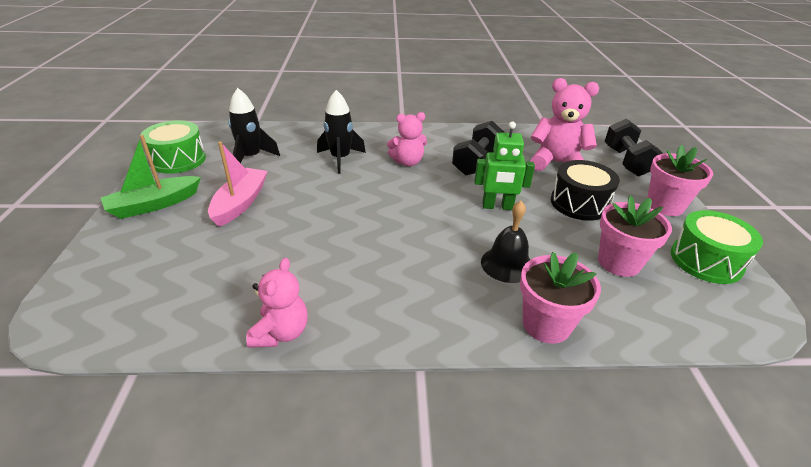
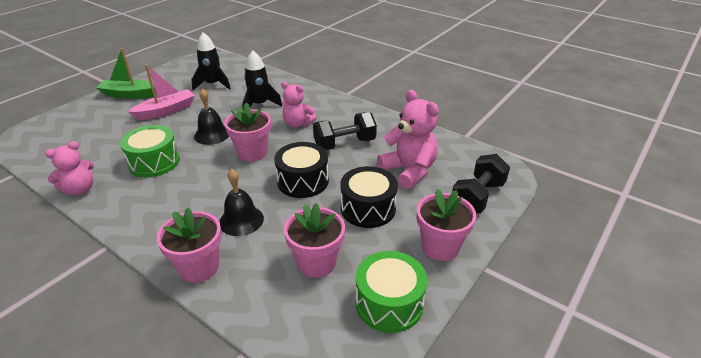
camera: 40 degrees right, 0 degrees up
(178, 160) = (176, 72): green drum -> green drum (154, 162)
(340, 205) = (212, 134): none -> black bell
(411, 203) = (252, 153): none -> pink flower pot
(497, 206) = (303, 181): green robot -> black drum

